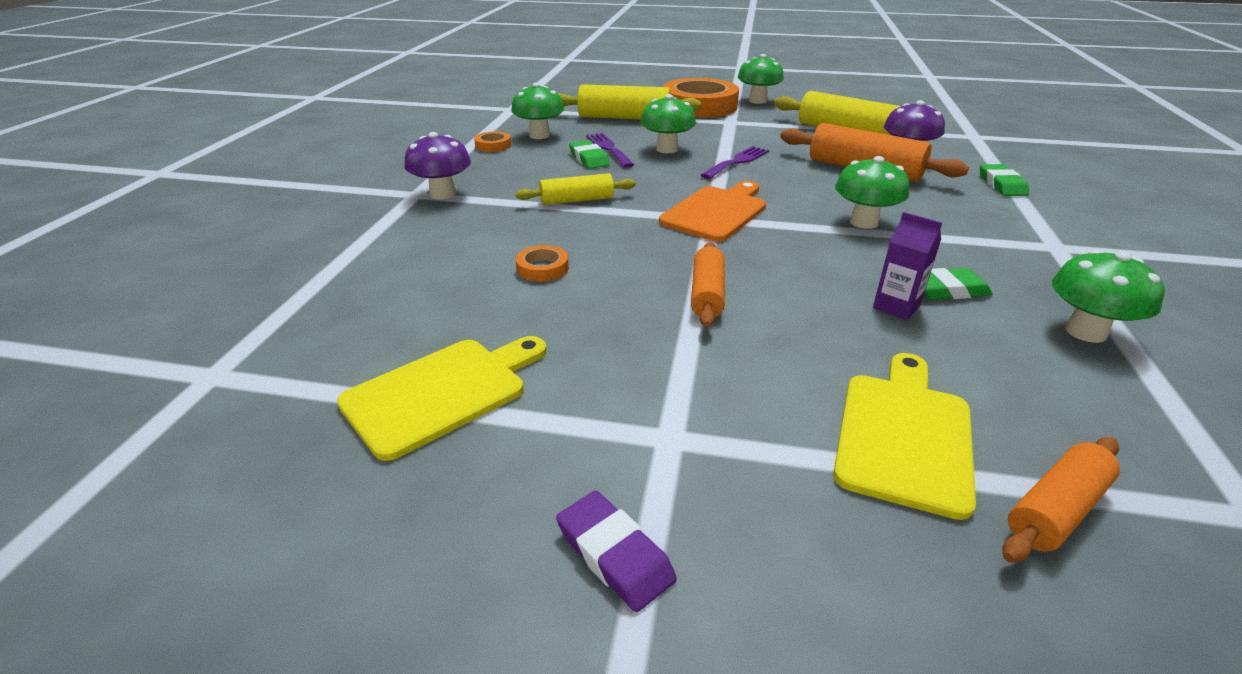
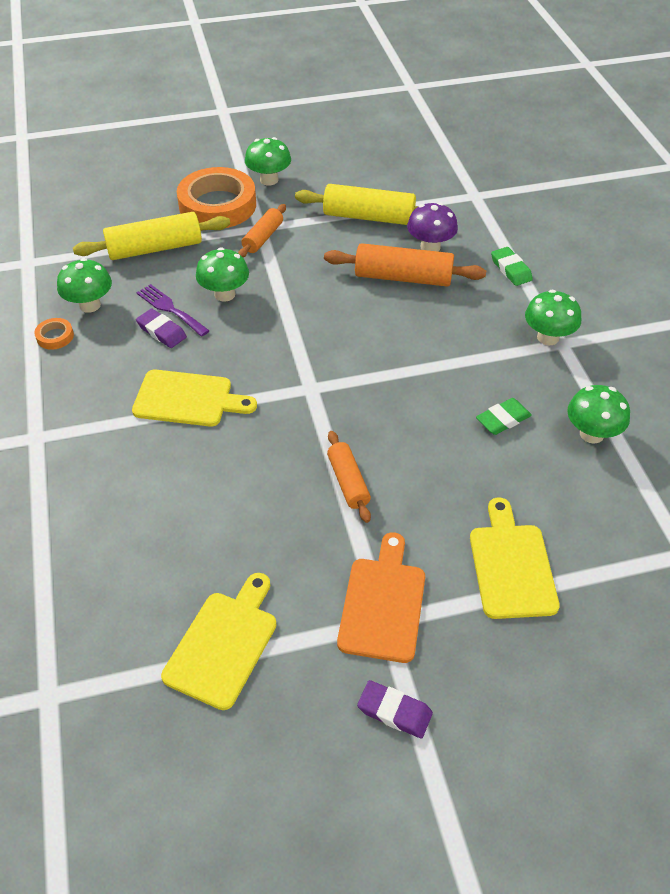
camera: 25 degrees left, 15 degrees up
(443, 194) = (62, 429): purple mushroom -> none
(542, 268) = (213, 496): orange tape -> none
(577, 200) = (188, 399): yellow rolling pin -> yellow cutting board
(589, 159) = (161, 331): green eraser -> purple eraser
(716, 212) = (310, 378): orange cutting board -> orange cutting board (383, 603)
(737, 162) = (295, 296): purple fork -> none
(864, 222) = (426, 355): green mushroom -> green mushroom (548, 337)
(896, 307) = (476, 450): purple carton -> none
(1055, 510) = (596, 589): orange rolling pin -> orange rolling pin (263, 238)

